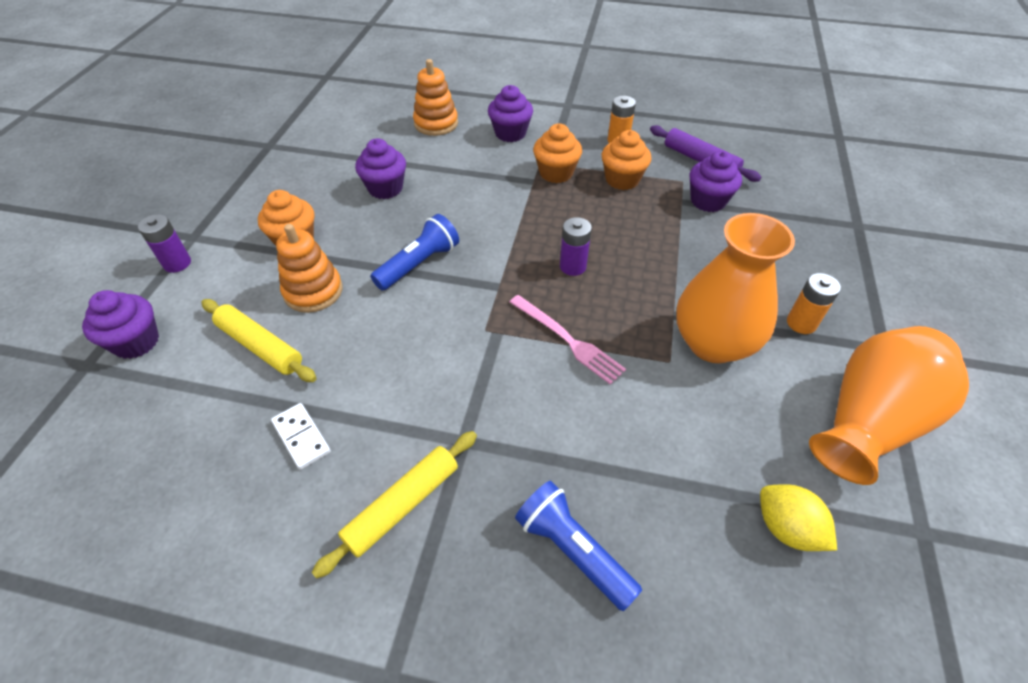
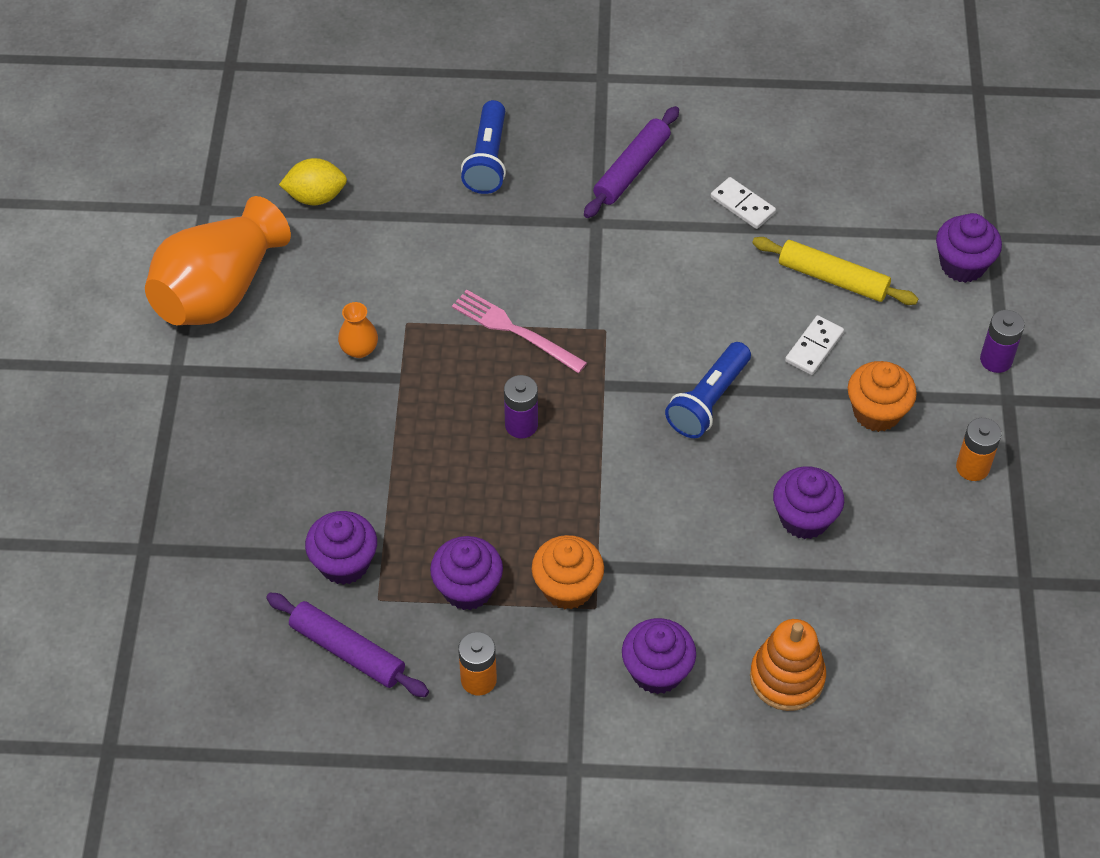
camera: 170 degrees right, 5 degrees up
(313, 291) = (814, 347): orange stacking toy -> white domino
(403, 505) = (631, 169): yellow rolling pin -> purple rolling pin
(572, 550) = (488, 160): blue flashlight -> blue flashlight turned 60 degrees clockwise
(622, 179) = (468, 588): orange cupcake -> purple cupcake
(713, 343) = (359, 349): orange vase -> orange vase, size x0.41
(786, 528) = (316, 197): yellow lemon -> yellow lemon turned 45 degrees counterclockwise
(801, 323) = (258, 387): orange battery -> orange battery (972, 467)

